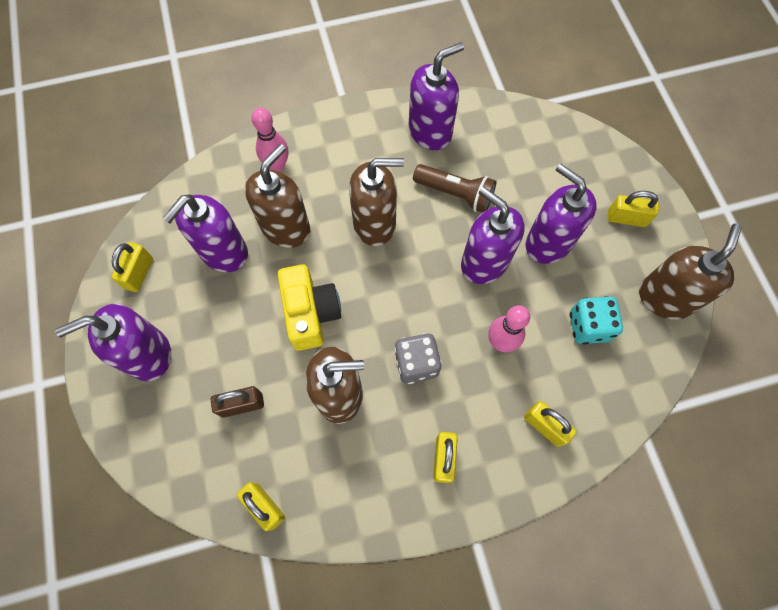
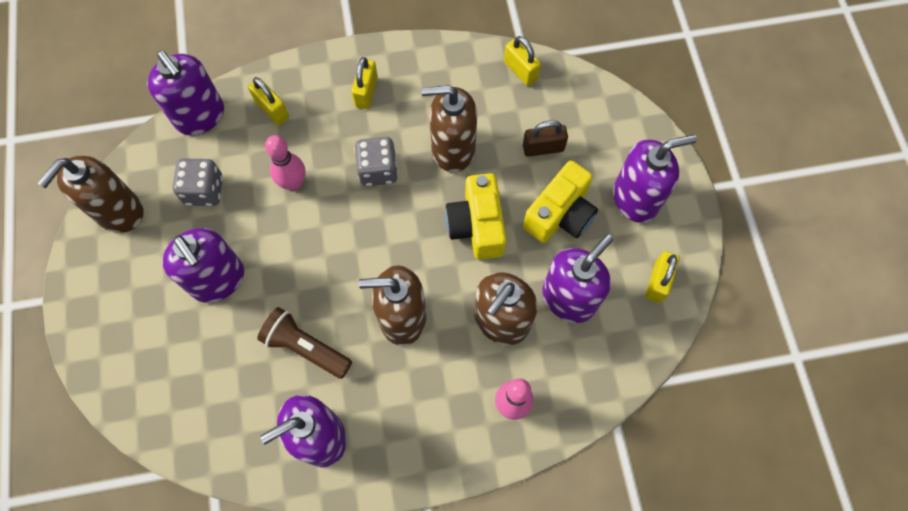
camera: 175 degrees left, 0 degrees up
(227, 331) = (560, 214): none -> yellow camera
(484, 262) = (291, 263): purple soap dispenser -> purple soap dispenser (200, 116)
(588, 326) = (204, 190): turquoise dice -> grey dice
(626, 218) = (123, 301): yellow padlock -> none

